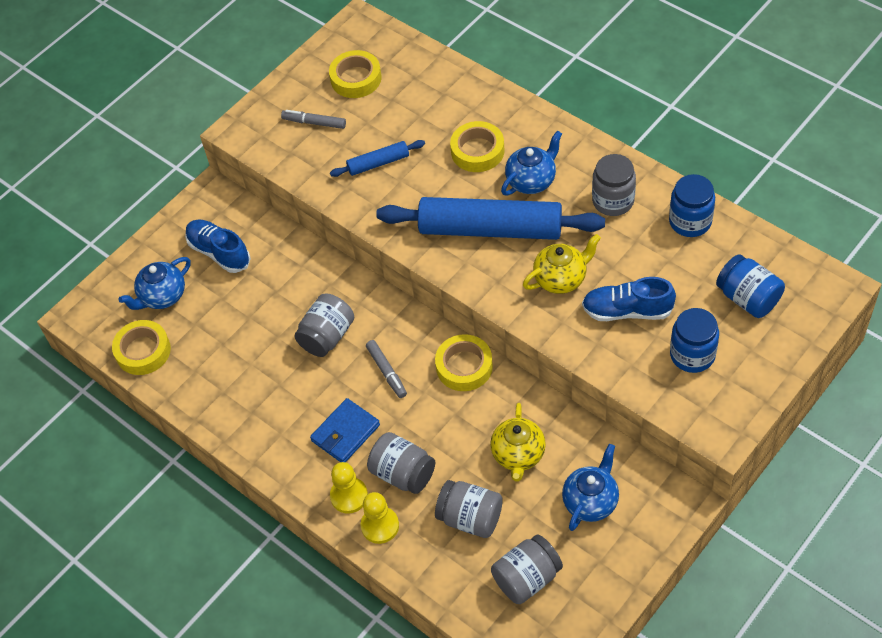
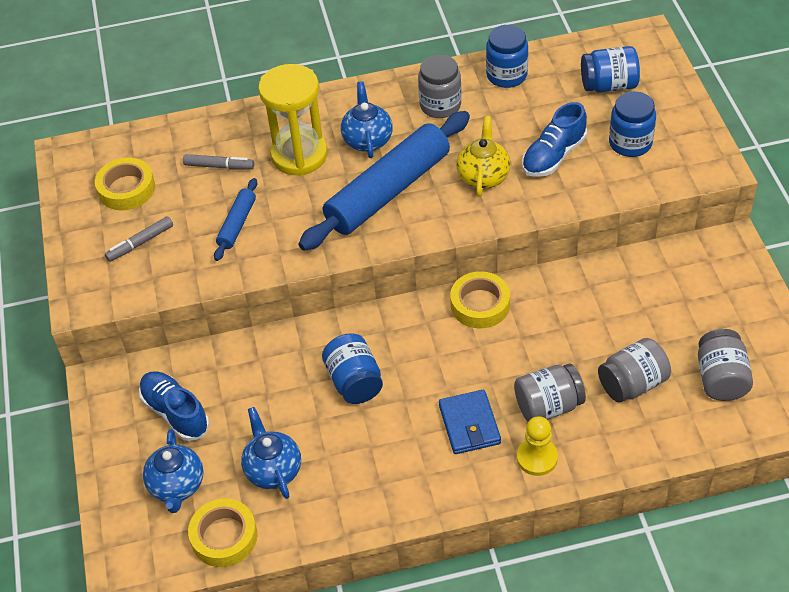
camera: 55 degrees left, 5 degrees down
(219, 252) = (175, 413): blue shoe -> blue shoe turned 60 degrees clockwise
(327, 336) = (354, 382): grey jar -> blue jar
(380, 526) = (586, 452): yellow pawn -> none
(387, 372) = (434, 360): grey marker -> grey marker (219, 166)
(477, 151) = (299, 155): yellow tape -> yellow hourglass
(518, 455) = (599, 318): yellow teapot -> none
(591, 501) = (682, 297): blue teapot -> blue teapot (273, 470)

